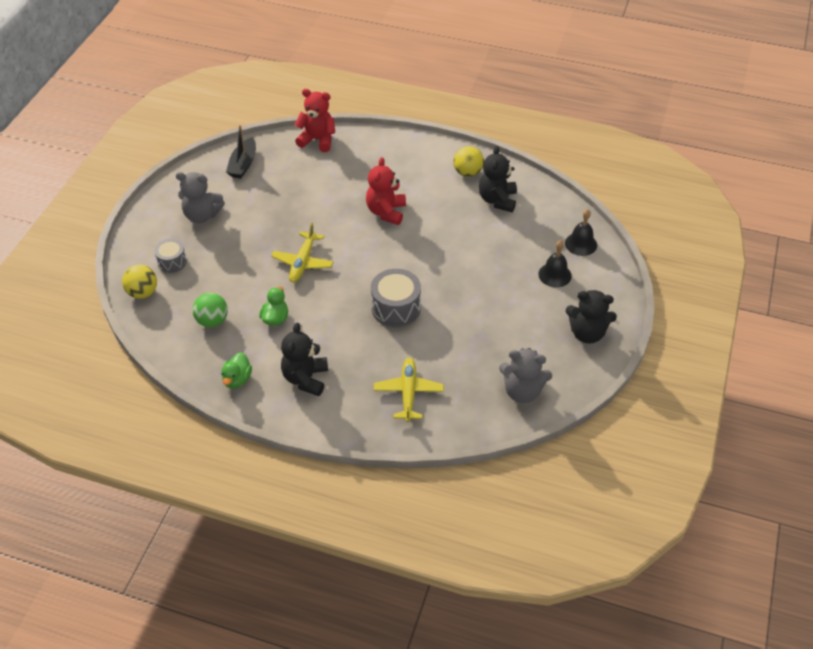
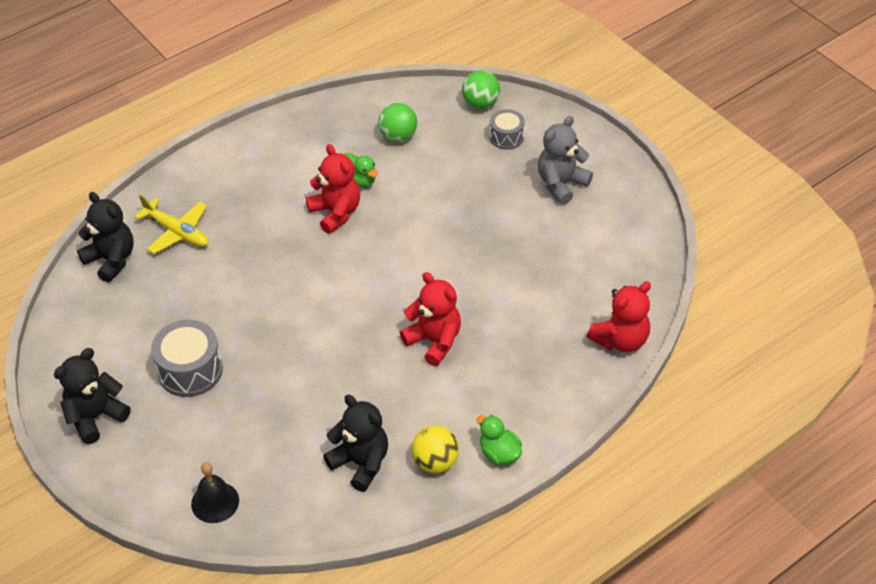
camera: 125 degrees right, 0 degrees up
(143, 292) = (480, 103): yellow ball -> green ball
(237, 379) = (310, 126): green duck -> green duck (499, 453)
(243, 164) = (625, 251): black boat -> none
(303, 262) = (417, 233): yellow plane -> none
(305, 378) = (265, 170): black teddy bear -> black teddy bear (111, 260)
(317, 314) = (336, 213): none -> red teddy bear
(396, 308) = (285, 275): grey drum -> grey drum (190, 370)
(522, 391) = (89, 316): grey teddy bear -> none
(554, 275) = (196, 442): black bell -> none

